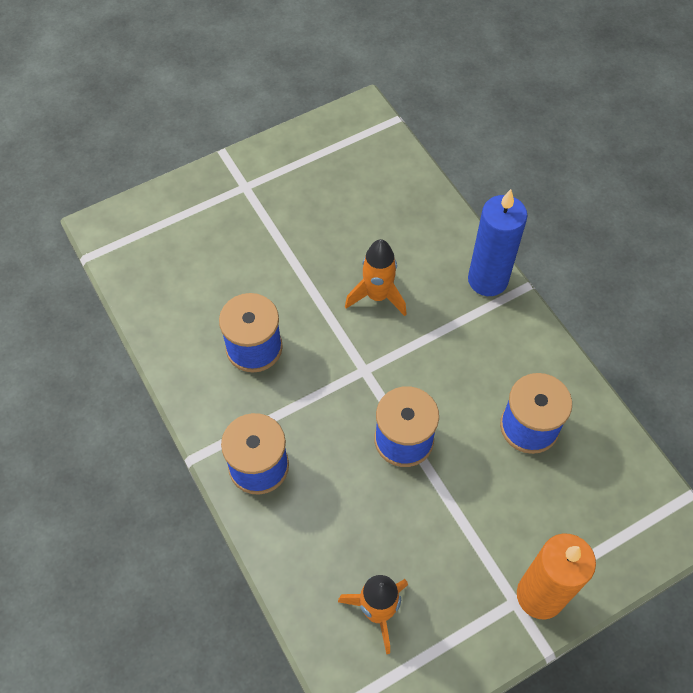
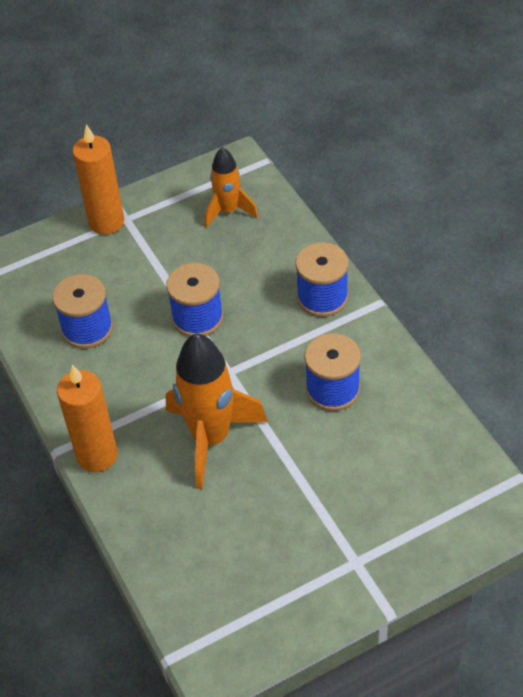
camera: 175 degrees left, 10 degrees down
(377, 296) = (211, 438): orange rocket -> orange rocket, size x1.68
(487, 280) = (97, 455): blue candle -> orange candle

